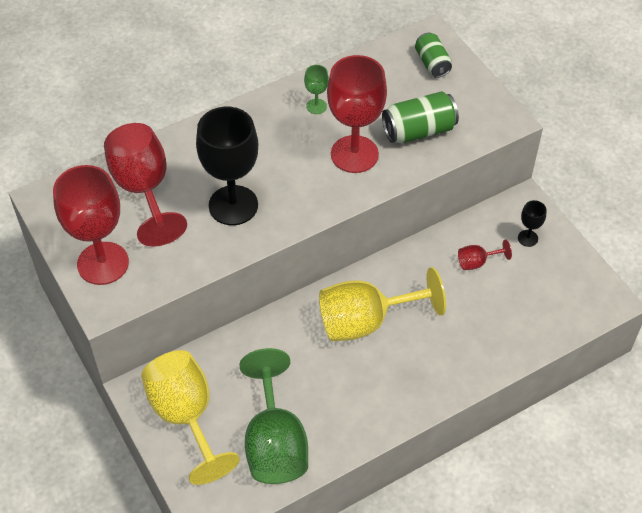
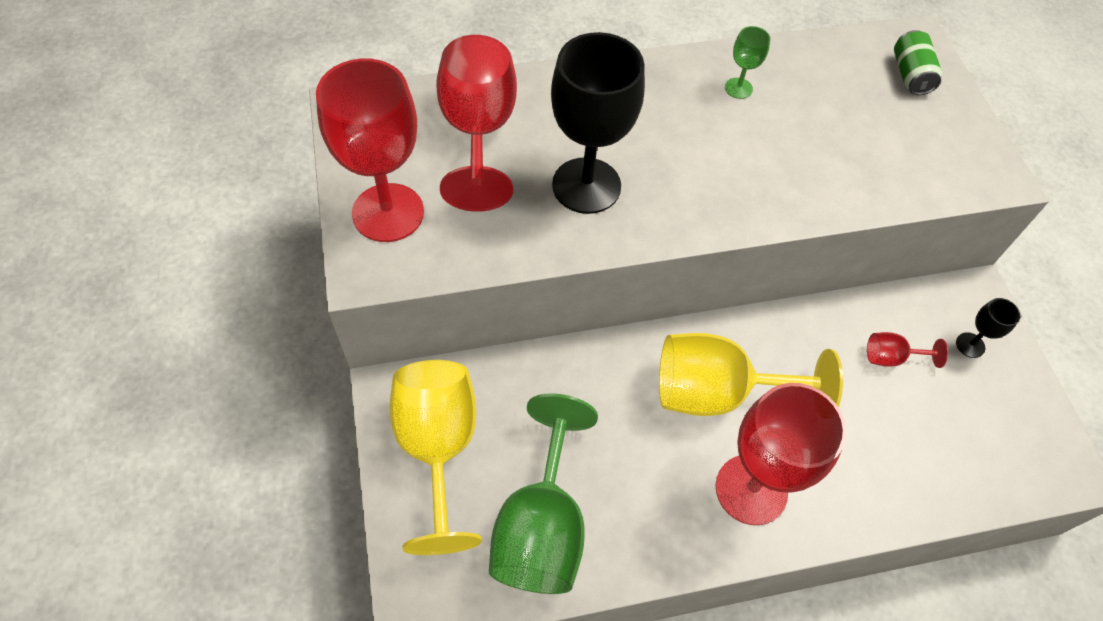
camera: 15 degrees right, 5 degrees up
(354, 154) = (771, 164): red goblet -> red goblet (751, 489)
(419, 131) = (869, 157): green can -> none

